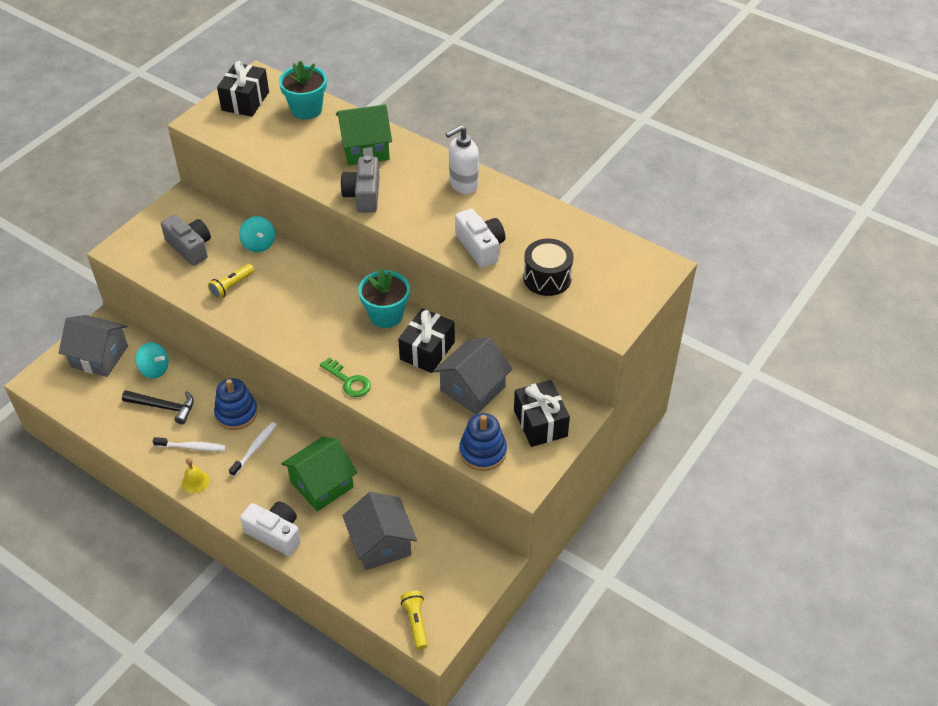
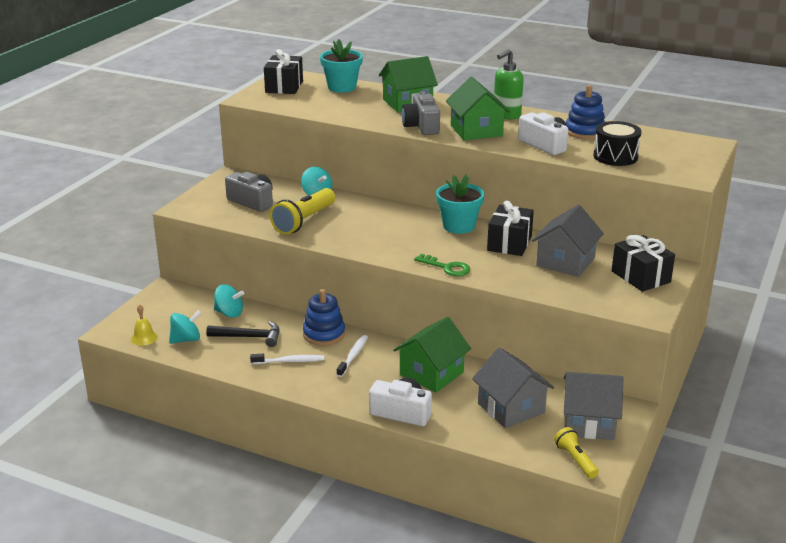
camera: 10 degrees left, 20 degrees down
(99, 356) = (170, 310): grey house -> grey house (589, 422)
(103, 402) = (186, 339): none -> turquoise spinning top
(195, 482) = (303, 385): yellow bell -> yellow bell (144, 338)
(231, 286) = (304, 221): yellow flashlight -> yellow flashlight, size x1.72
(418, 210) = (476, 131): none -> green house
(463, 184) = (506, 115): white soap dispenser -> green soap dispenser
(482, 452) = (599, 299): blue stacking toy -> blue stacking toy (585, 132)

